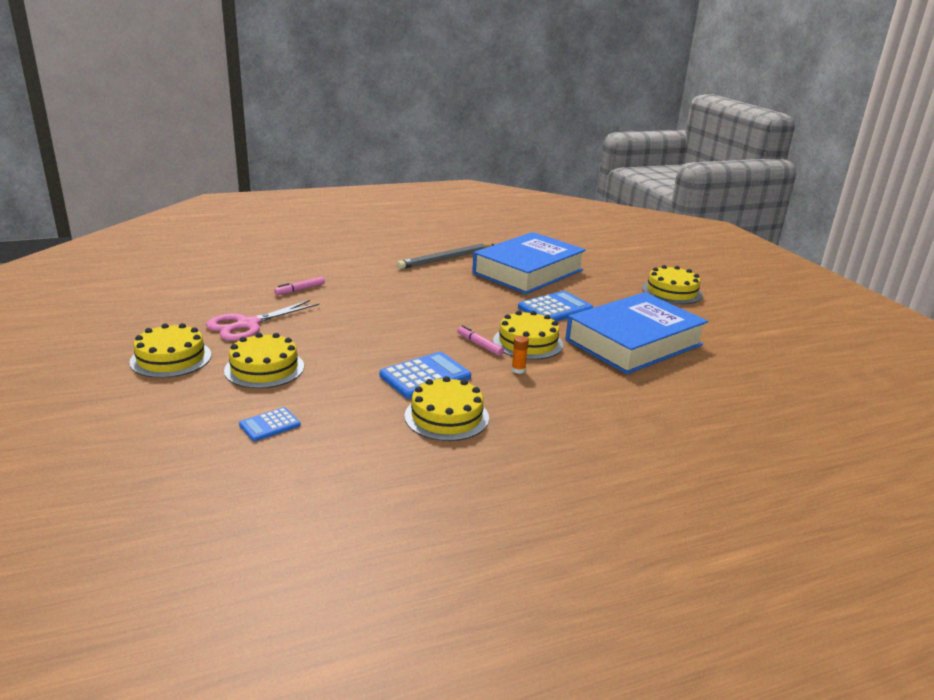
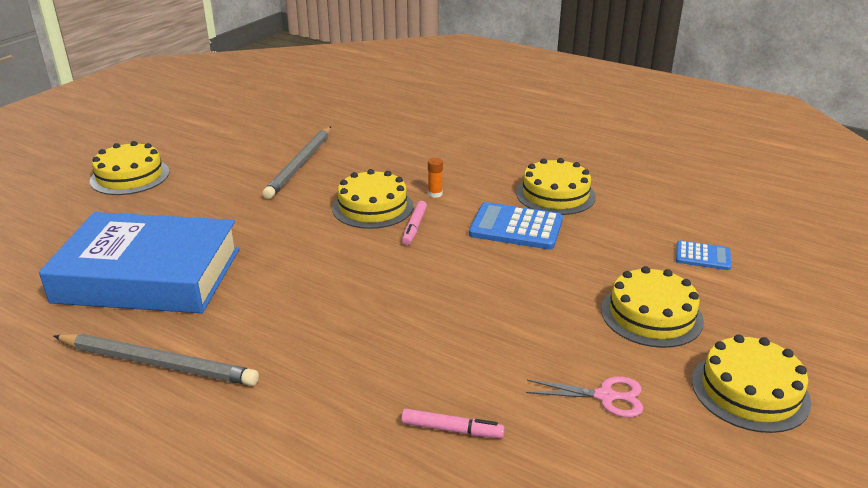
camera: 125 degrees left, 5 degrees up
(247, 325) = (605, 396): pink scissors -> pink scissors, size x0.61
(555, 309) = (264, 220): blue calculator -> none
(634, 342) = (300, 164): blue book -> grey pencil

